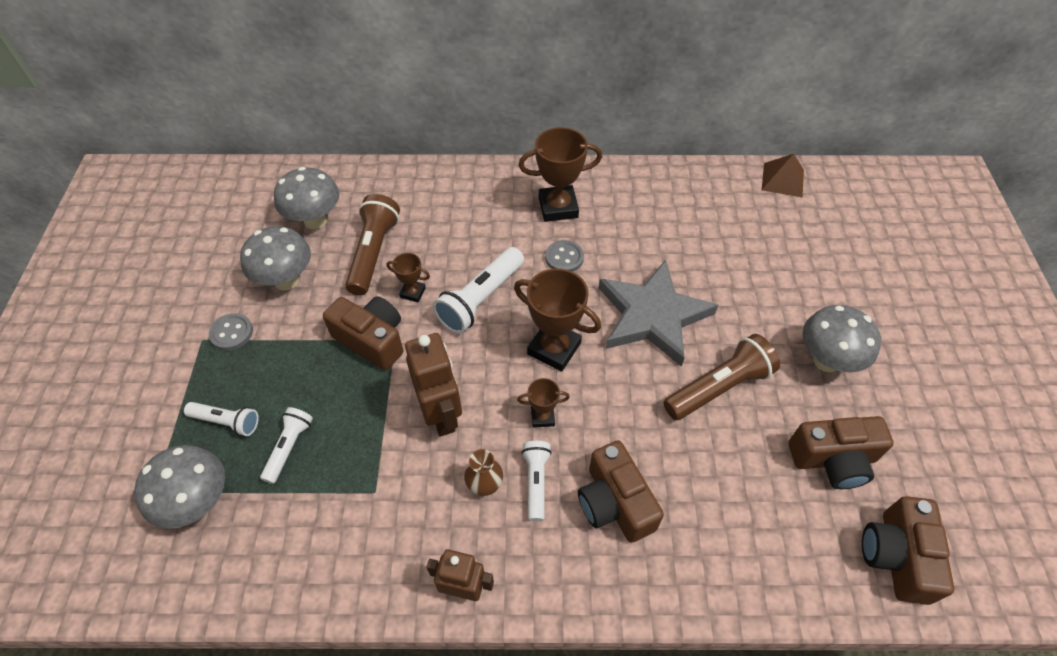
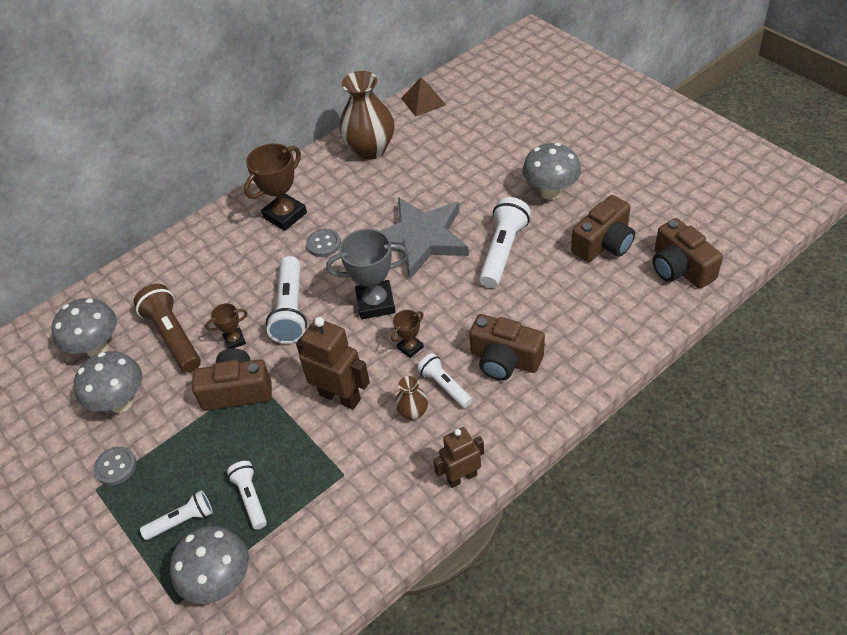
camera: 35 degrees left, 5 degrees down
(554, 348) = (375, 303): brown trophy -> grey trophy
(689, 195) = (370, 149): none -> brown vase
(718, 387) = (503, 251): brown flashlight -> white flashlight

